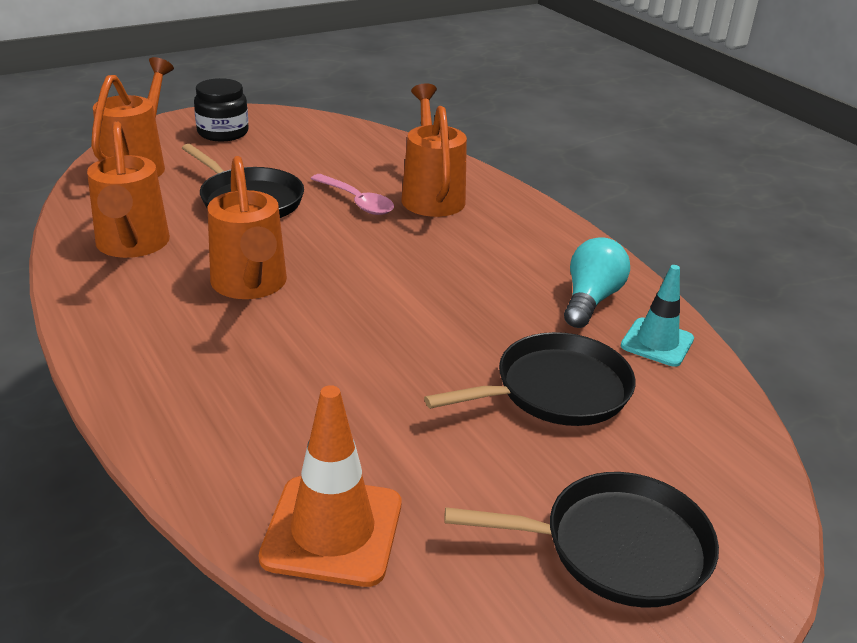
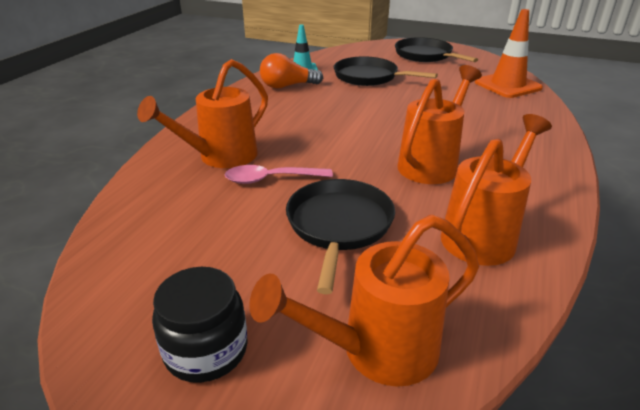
camera: 125 degrees left, 0 degrees up
(357, 202) = (271, 179): pink spoon -> pink spoon turned 105 degrees counterclockwise
(590, 300) = (287, 86): turquoise light bulb -> orange light bulb

